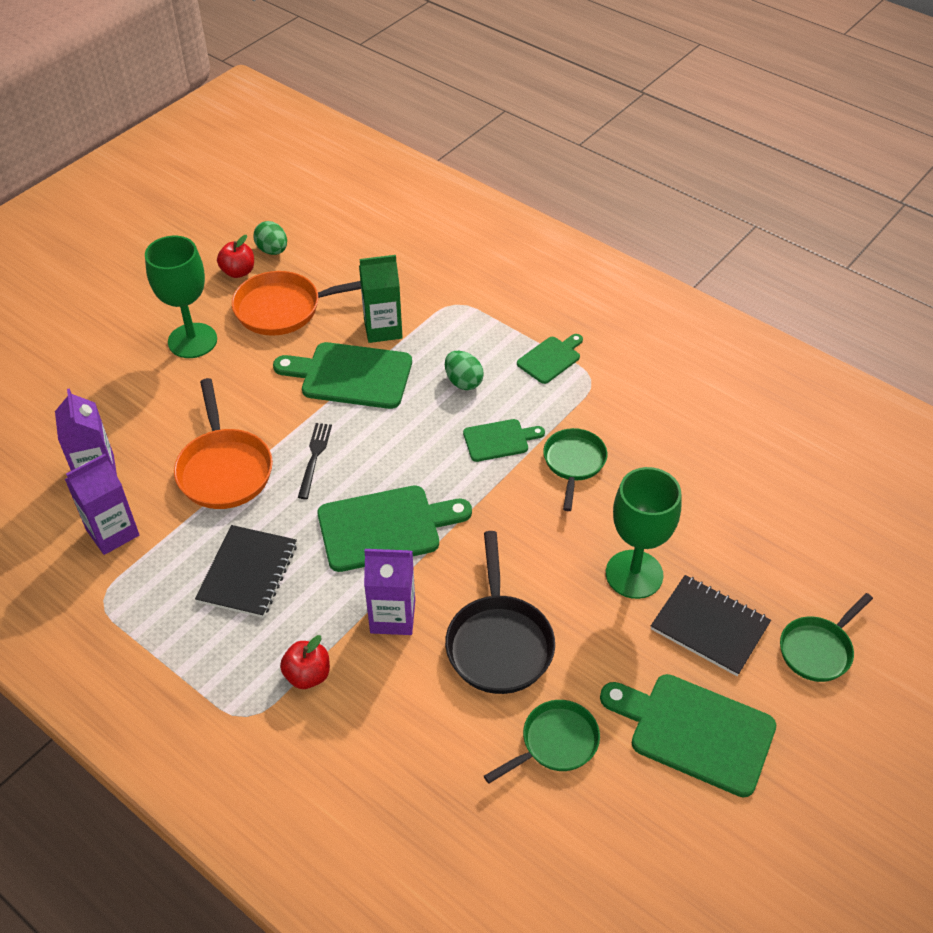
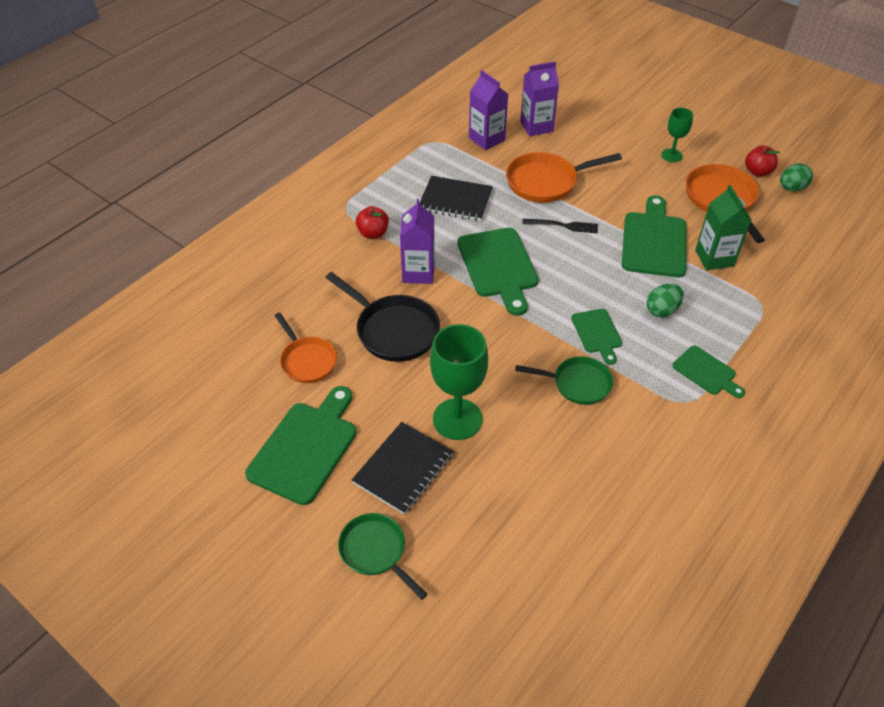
camera: 90 degrees right, 0 degrees up
(192, 341) = (671, 155): green goblet -> green goblet, size x0.55
(499, 643) = (393, 330): black pan -> black pan turned 135 degrees counterclockwise
(555, 743) = (307, 360): green pan -> orange pan

